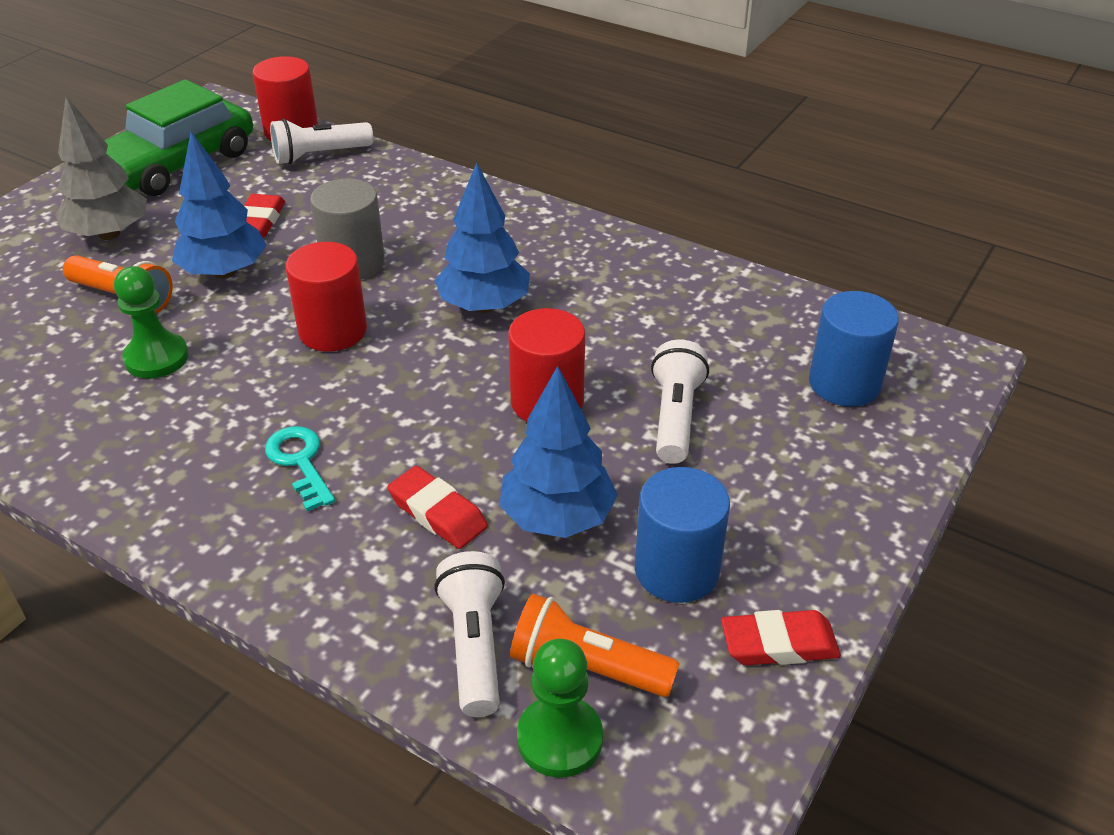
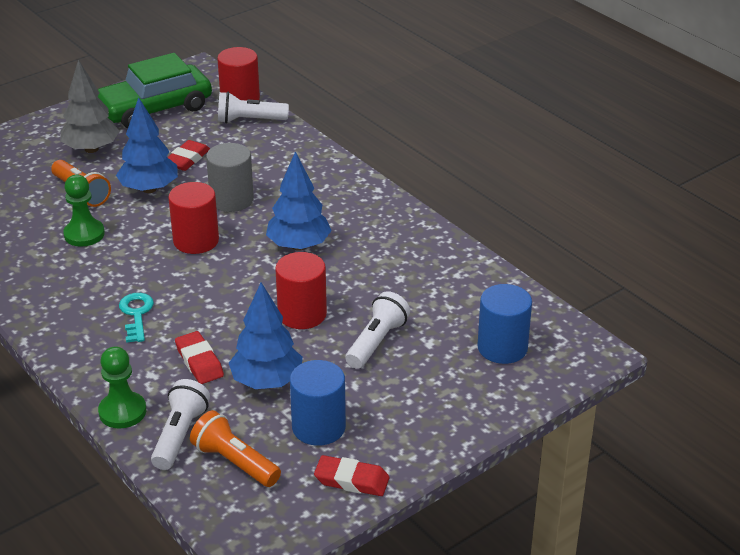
camera: 20 degrees right, 5 degrees down
(559, 738) = (198, 492): green pawn -> green pawn (122, 412)

